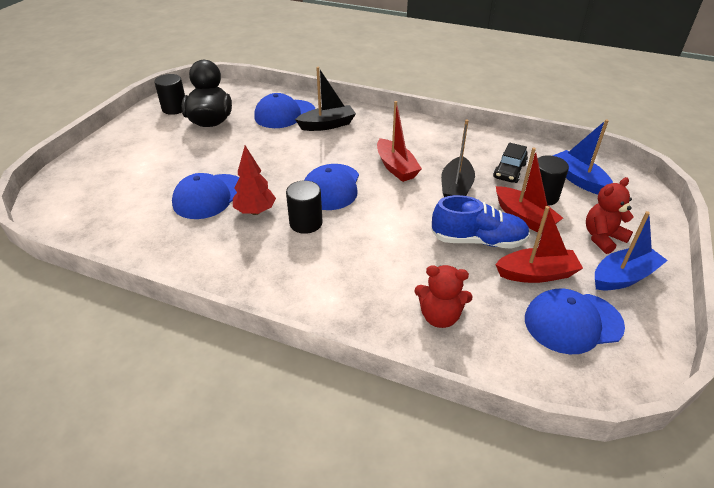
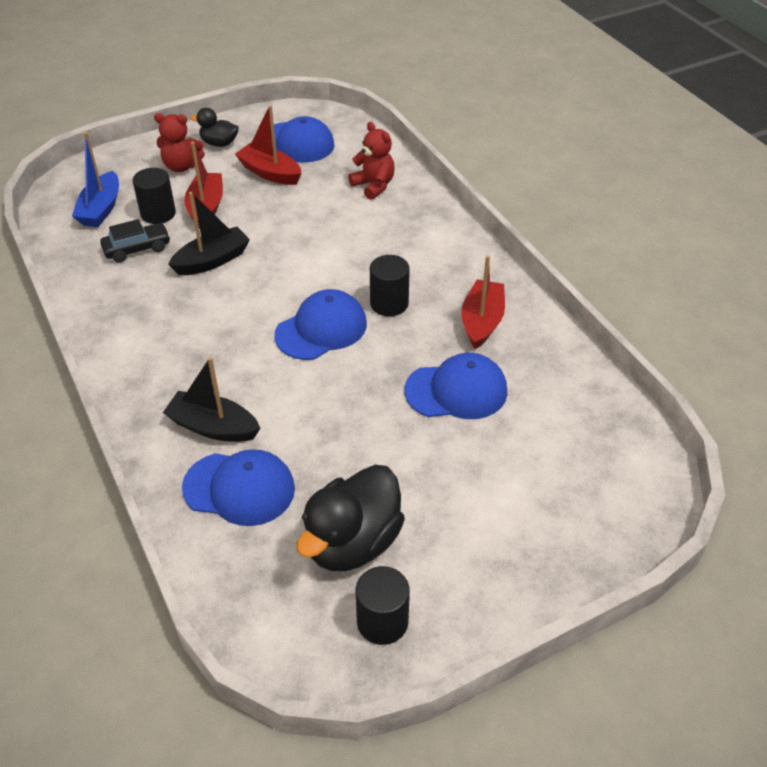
camera: 140 degrees left, 5 degrees up
(255, 211) = (424, 343): red tree -> none
(396, 167) = (229, 314): red boat -> red boat (482, 322)
(478, 240) = (270, 212): blue shoe -> none
(623, 277) = (219, 143): blue boat -> black duck

